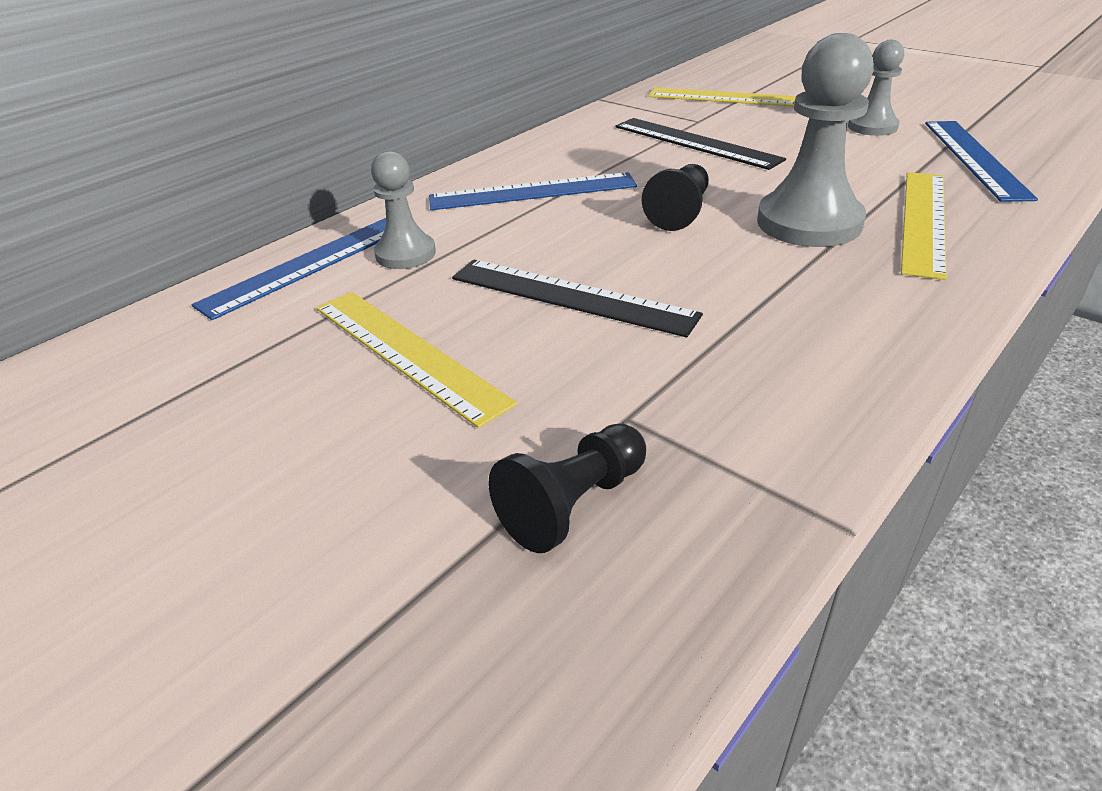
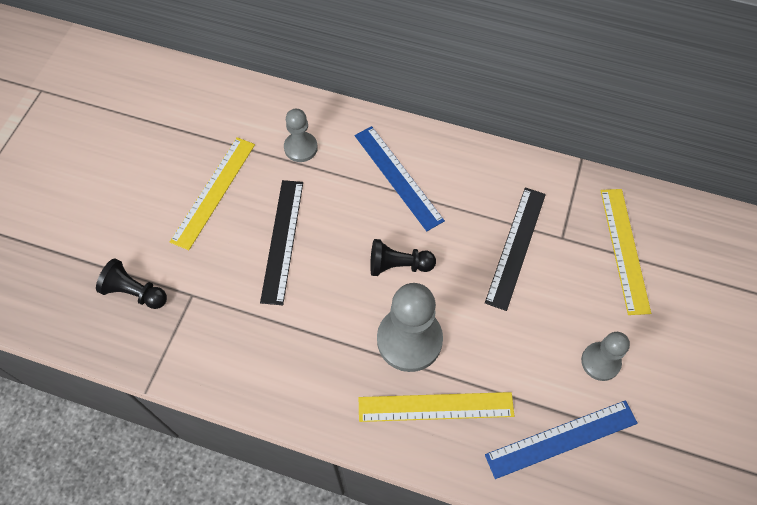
camera: 65 degrees right, 25 degrees up
(311, 263) = (277, 111): blue ruler -> none

